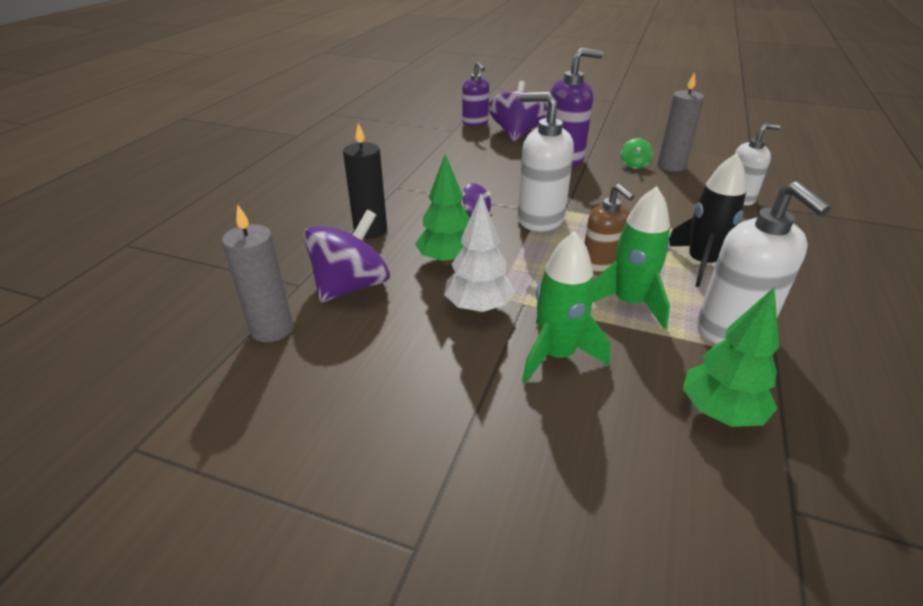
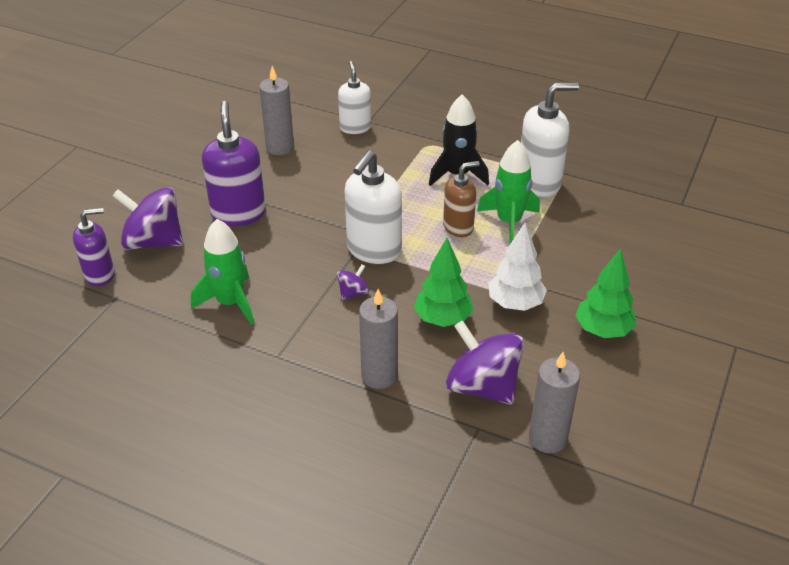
camera: 85 degrees left, 5 degrees up
(370, 230) = (379, 375): black candle -> grey candle
(556, 355) = (570, 268): green rocket -> green rocket (230, 302)
(634, 165) = (270, 169): green spinning top -> none
(720, 412) = (617, 209): green tree -> green tree (603, 330)

